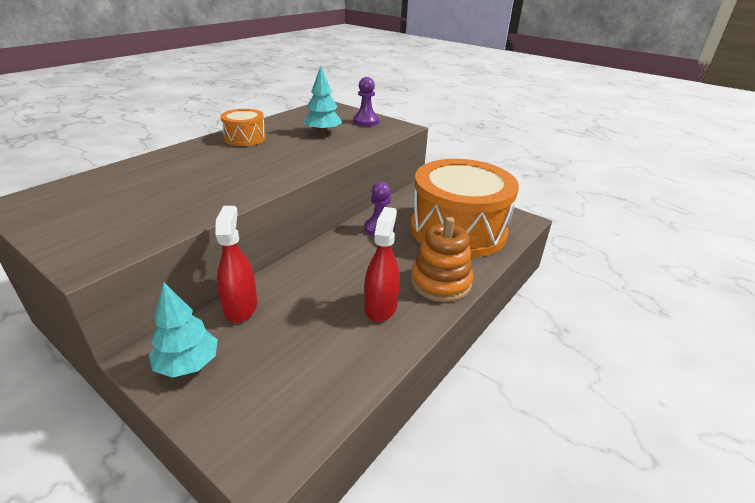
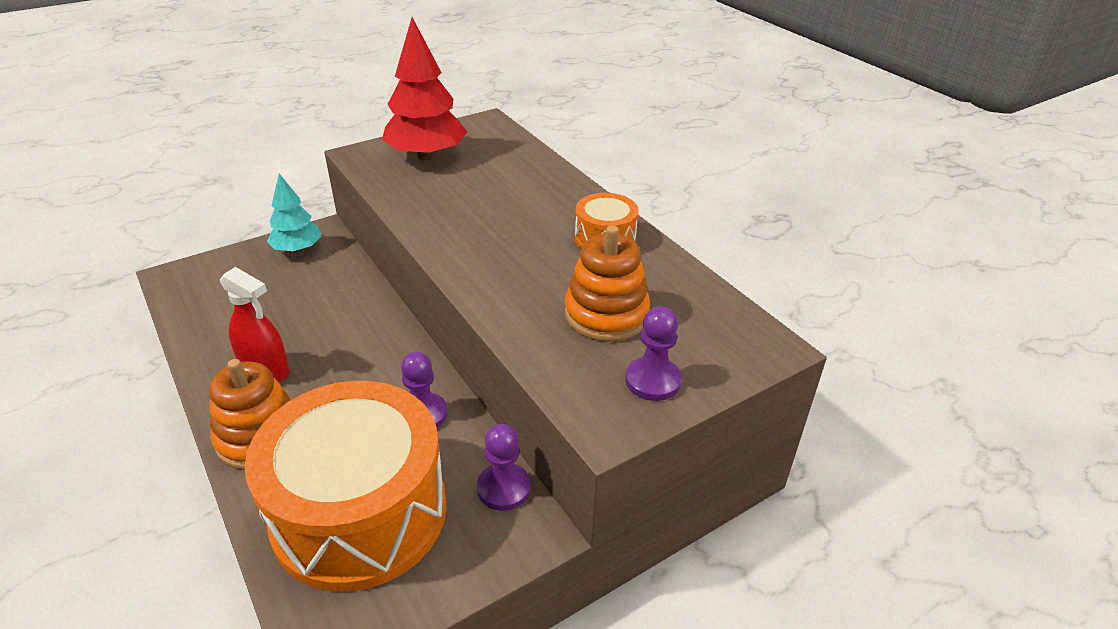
camera: 110 degrees right, 5 degrees up
(101, 219) = (426, 156): none -> red tree
(240, 307) = (346, 278): red spray bottle -> none
(323, 132) = (606, 314): turquoise tree -> orange stacking toy
(411, 196) = (504, 488): none -> purple pawn

